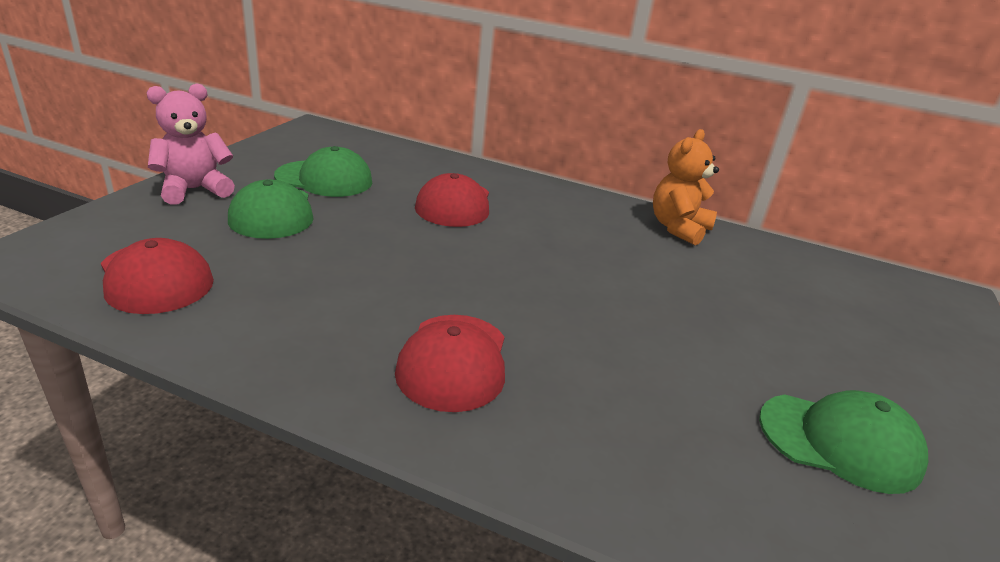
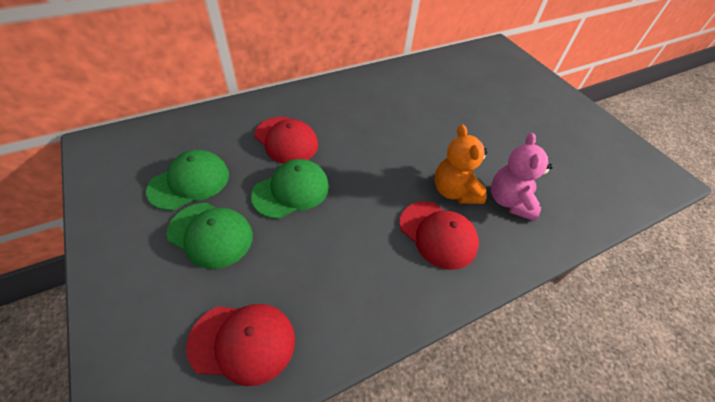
camera: 50 degrees left, 20 degrees up
(194, 190) = (126, 266): pink teddy bear -> pink teddy bear (510, 201)
(678, 228) = (389, 77): orange teddy bear -> orange teddy bear (454, 191)
(840, 442) = (558, 148): green cap -> green cap (291, 191)

